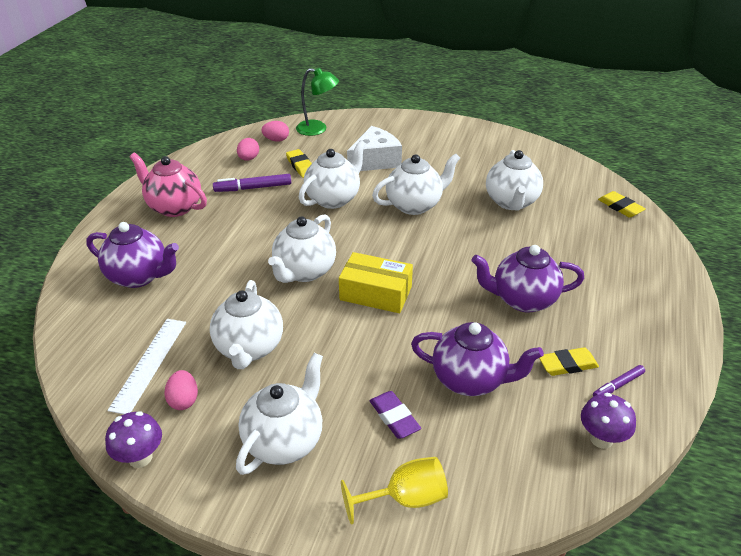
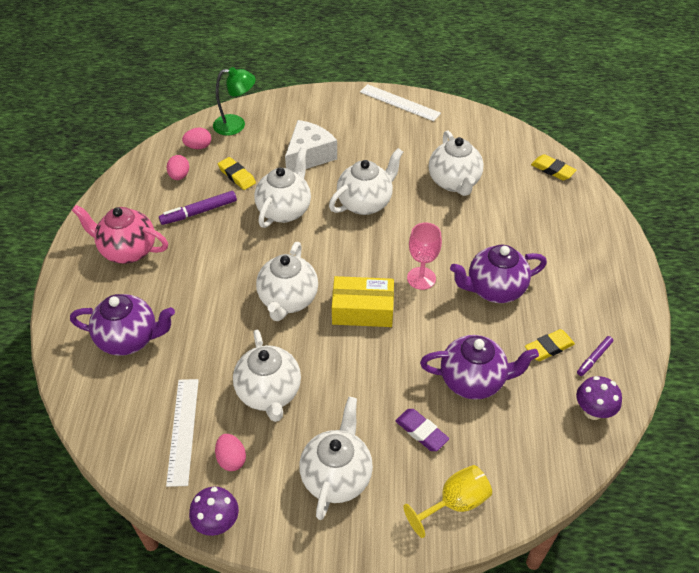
camera: 15 degrees left, 10 degrees up
(447, 276) = (421, 278): none -> pink goblet
(479, 133) = (399, 103): none -> white ruler

